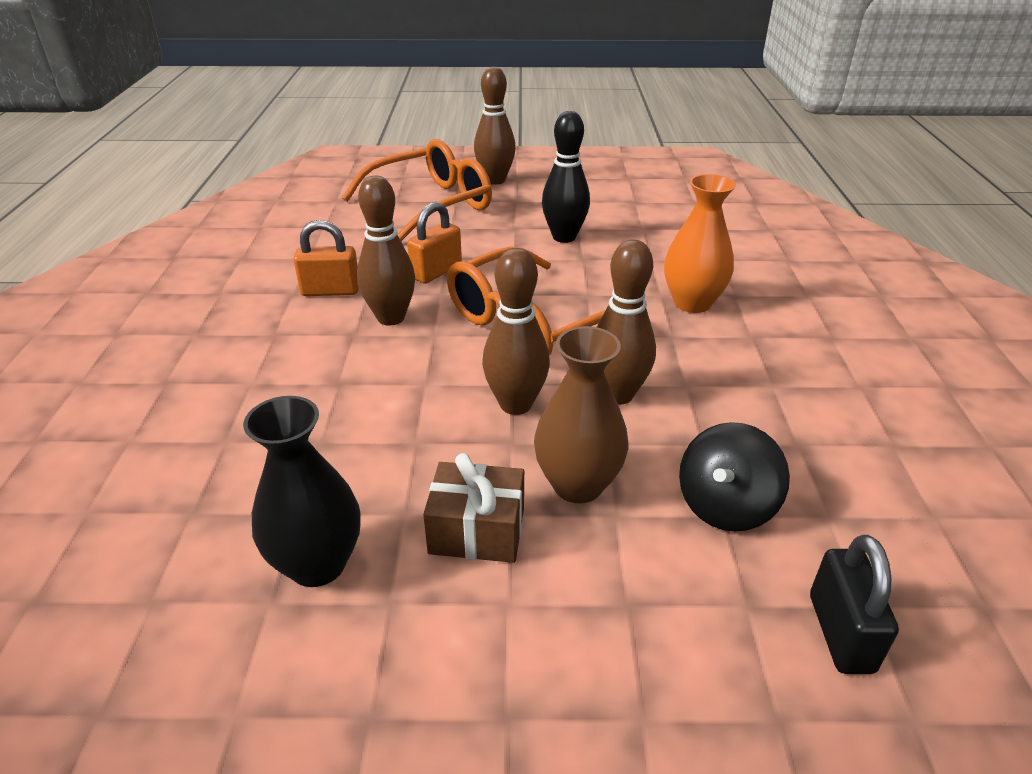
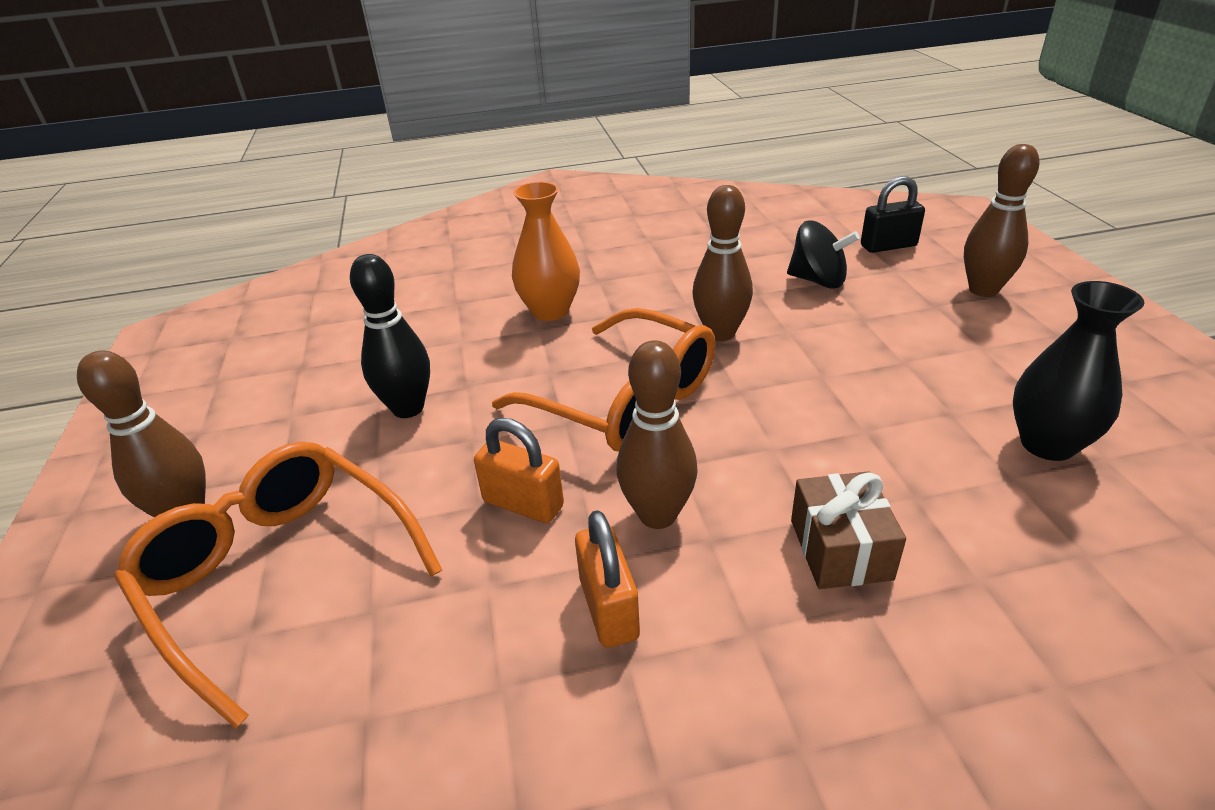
camera: 100 degrees left, 0 degrees up
(477, 530) = (934, 373): brown gift -> brown gift (840, 549)
(516, 404) = (769, 383): brown bowling pin -> brown bowling pin (983, 290)
(577, 485) = (846, 337): brown vase -> none

